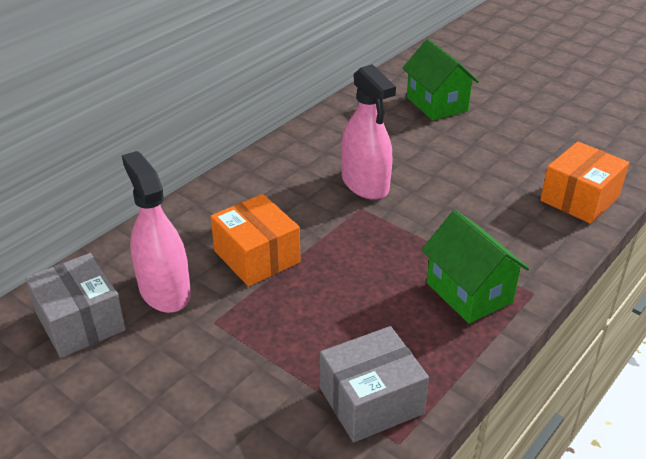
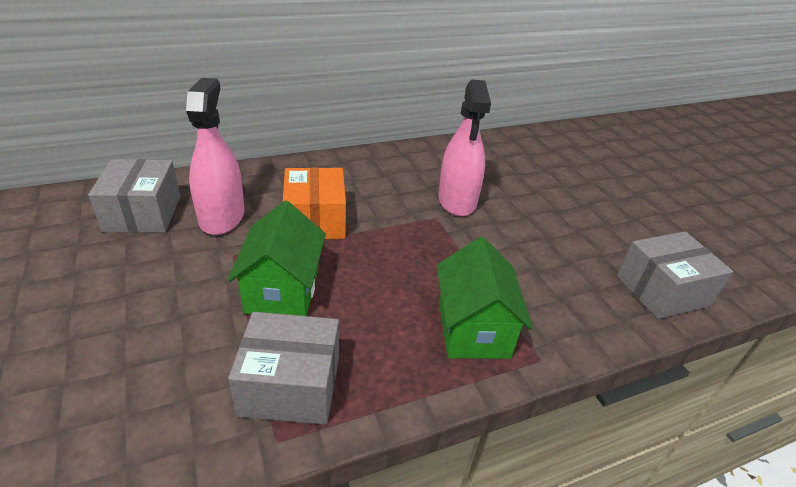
camera: 25 degrees right, 0 degrees up
(437, 104) = (576, 163): green house -> green house (283, 290)
(579, 198) = (662, 291): orange box -> grey box

